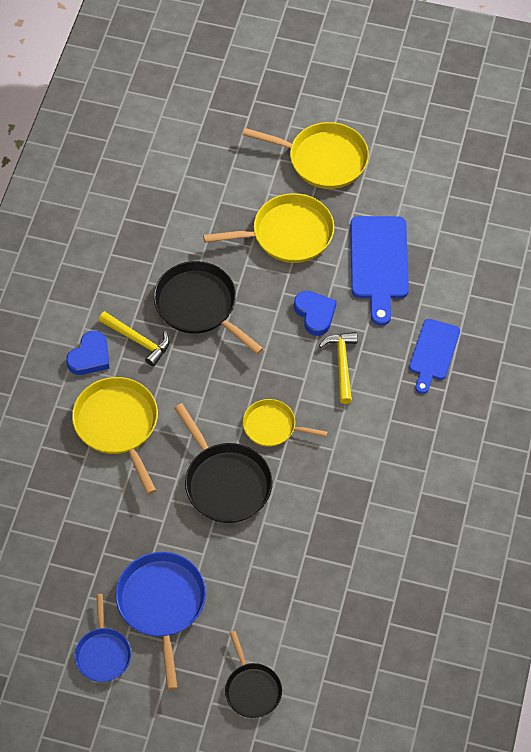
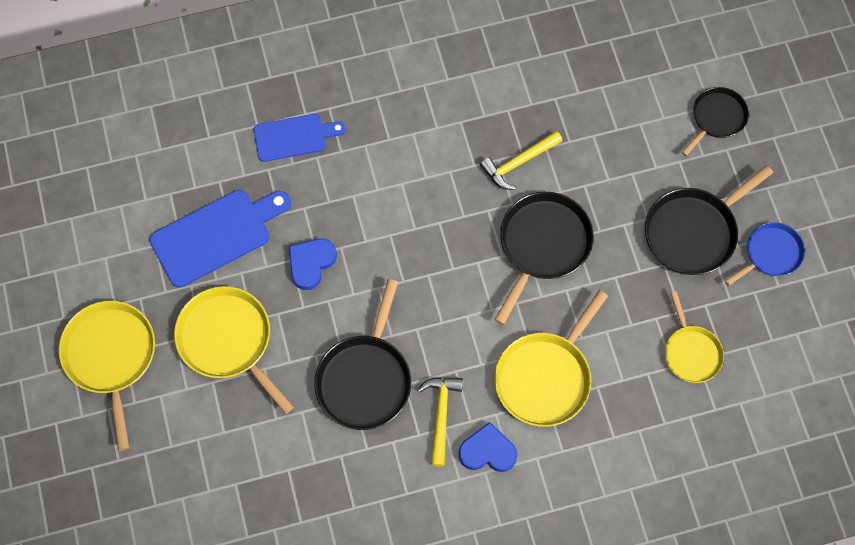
camera: 120 degrees left, 10 degrees up
(162, 604) = (693, 232): blue pan -> black pan
(272, 426) = (459, 236): yellow pan -> yellow pan (691, 352)
(342, 364) = (354, 210): yellow hammer -> yellow hammer (518, 163)

